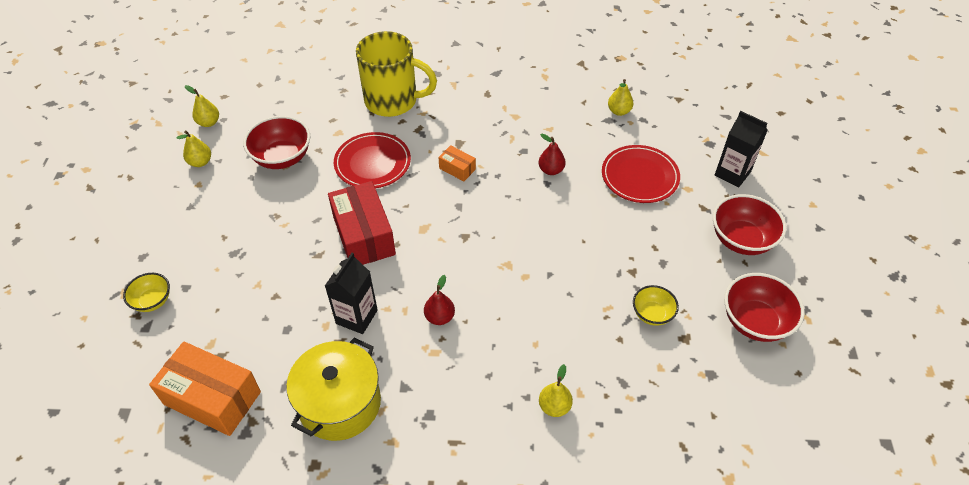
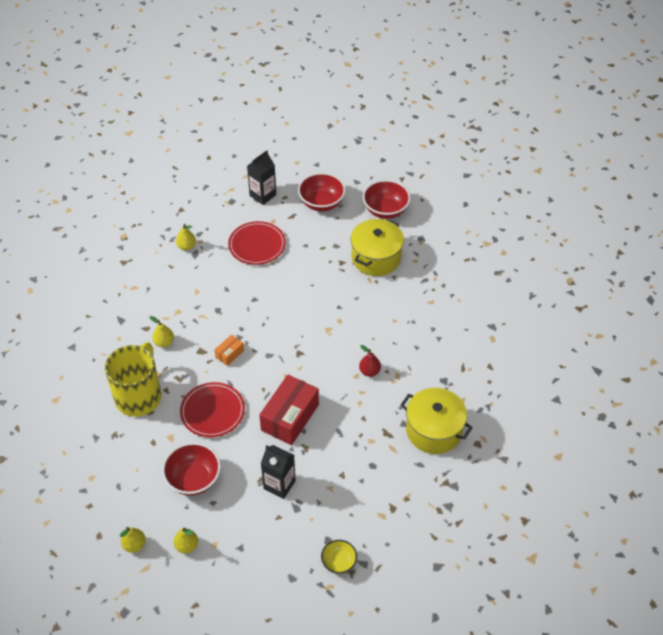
camera: 85 degrees left, 0 degrees up
(212, 398) = (427, 509): orange box -> none
(356, 317) = (365, 421): black carton -> black carton (279, 485)
(364, 235) = (290, 417): red box -> red box turned 45 degrees counterclockwise
(551, 170) = (241, 295): red pear -> none
(554, 406) = (440, 315): yellow pear -> yellow pear (164, 342)
(652, 314) = (376, 258): yellow bowl -> yellow pot

